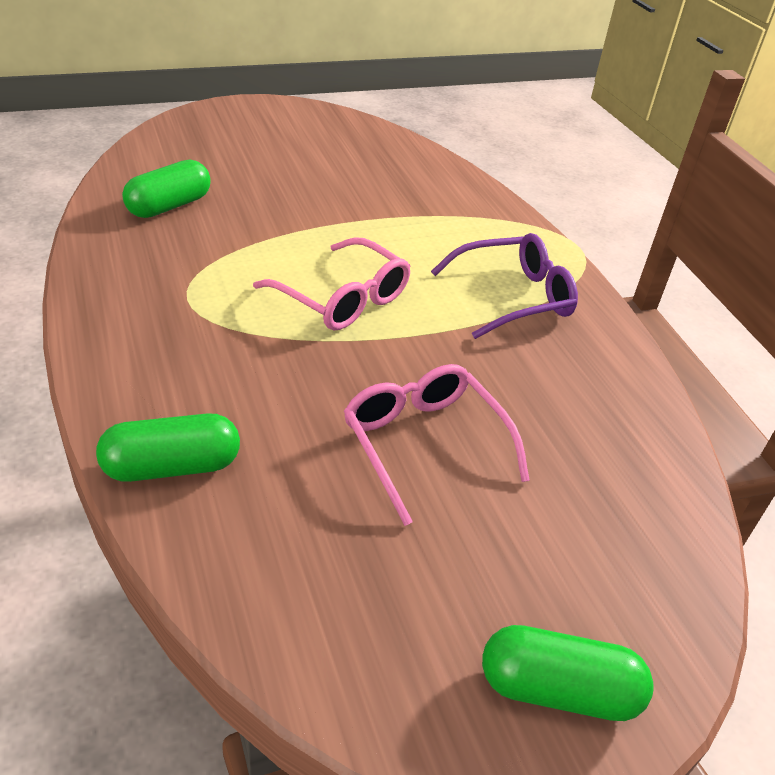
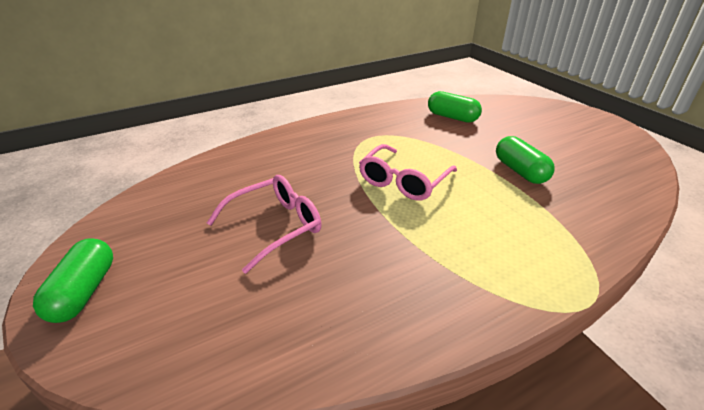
camera: 85 degrees right, 5 degrees down
(172, 466) = (248, 154): green capsule -> green capsule (520, 171)
(513, 297) = (461, 260): purple glasses -> none

